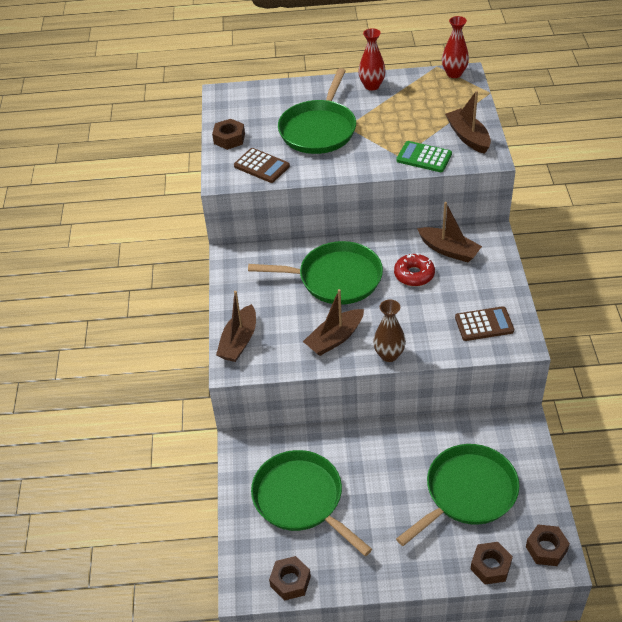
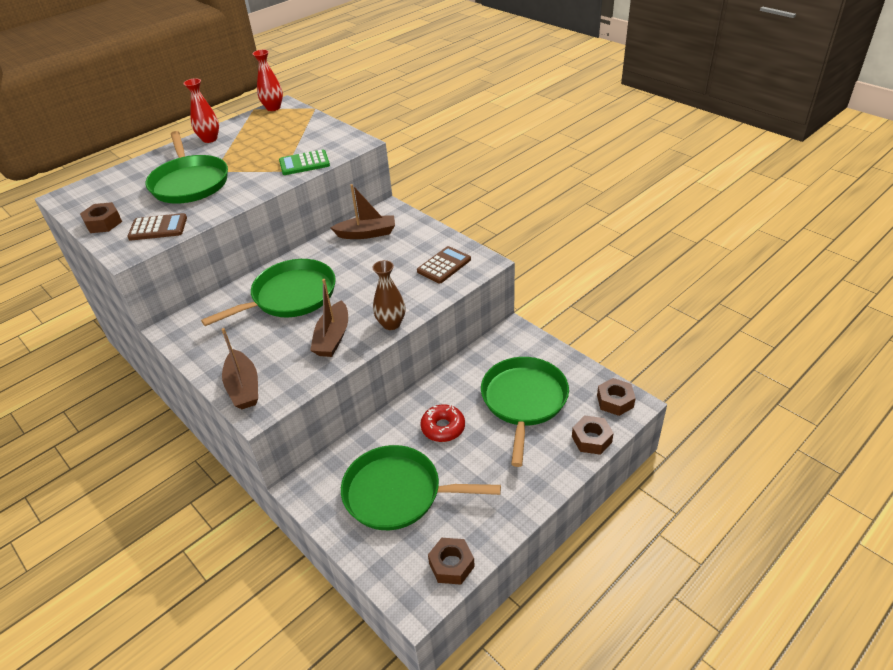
camera: 40 degrees left, 5 degrees down
(414, 274) = (355, 262): red donut -> red donut (443, 428)
(468, 137) = (327, 138): brown boat -> none

